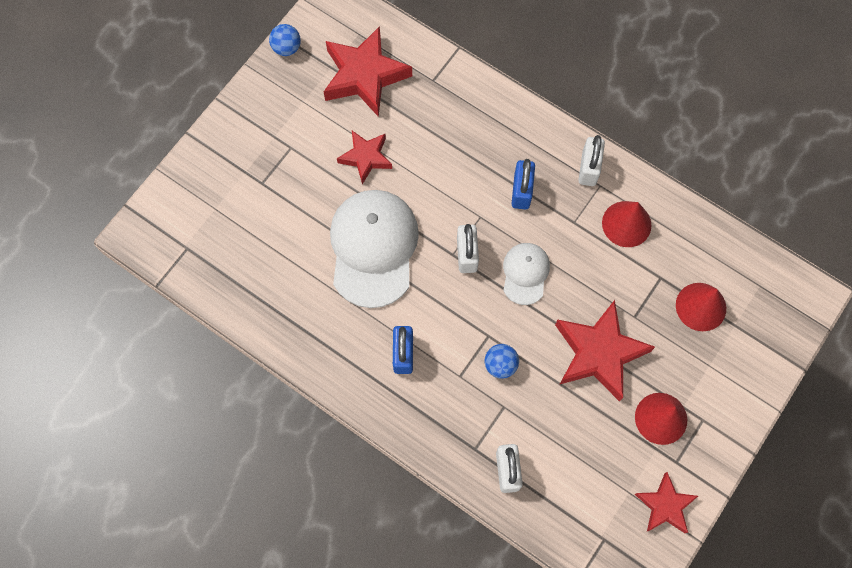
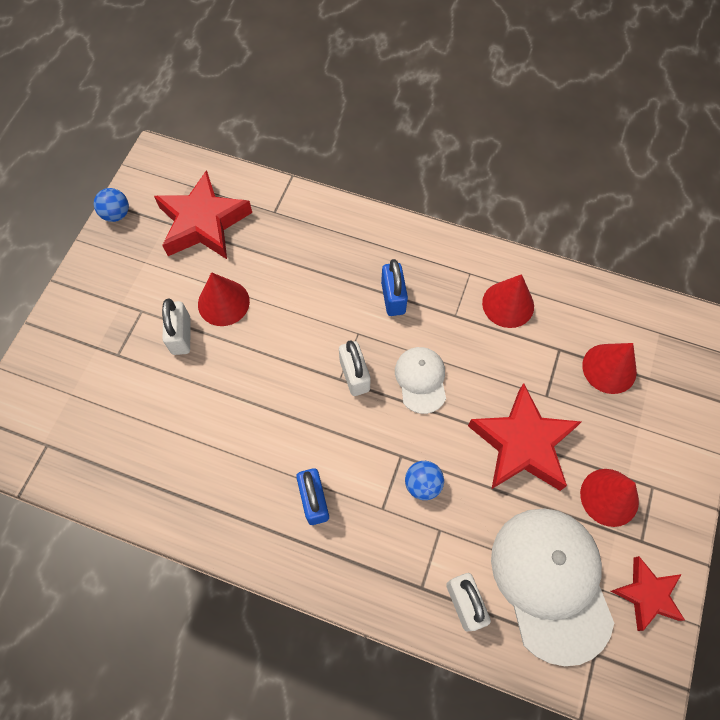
camera: 15 degrees left, 5 degrees down
(366, 158) = (223, 302): red star -> red cone
(373, 248) = (253, 393): white cap -> white cap (551, 582)
(589, 168) = (453, 259): white padlock -> white padlock (181, 336)

